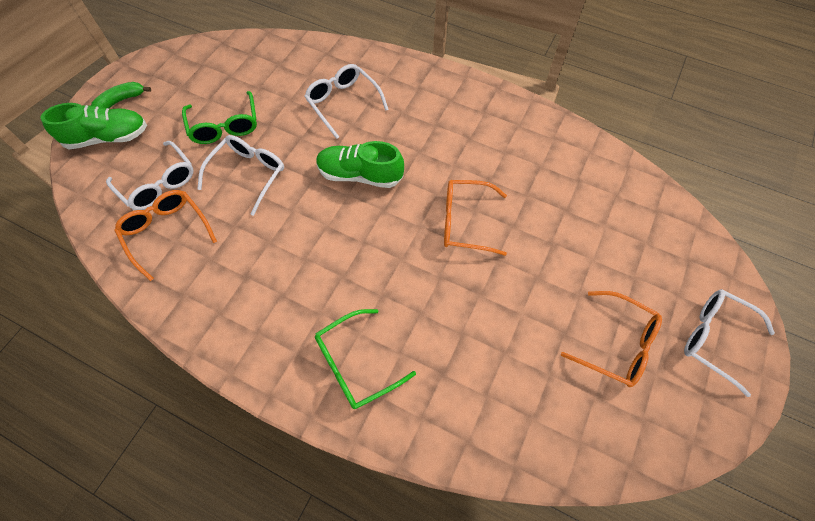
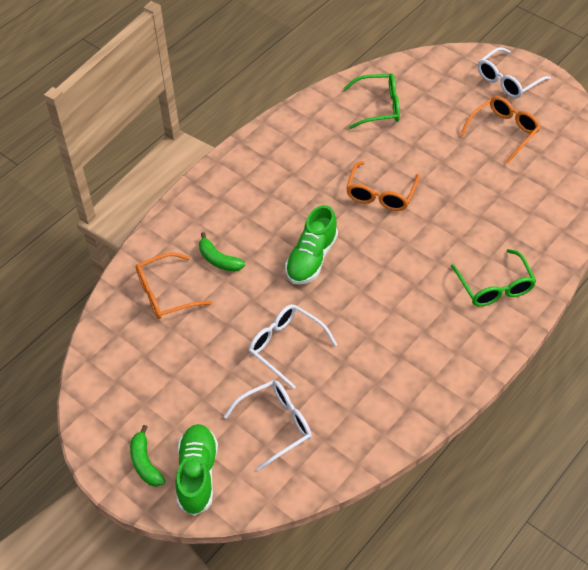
camera: 75 degrees left, 10 degrees down
(166, 232) = (338, 418): orange glasses -> orange glasses (165, 293)
(225, 126) = (217, 363): green glasses -> green glasses (379, 107)
(343, 103) = (218, 260): white glasses -> green banana

